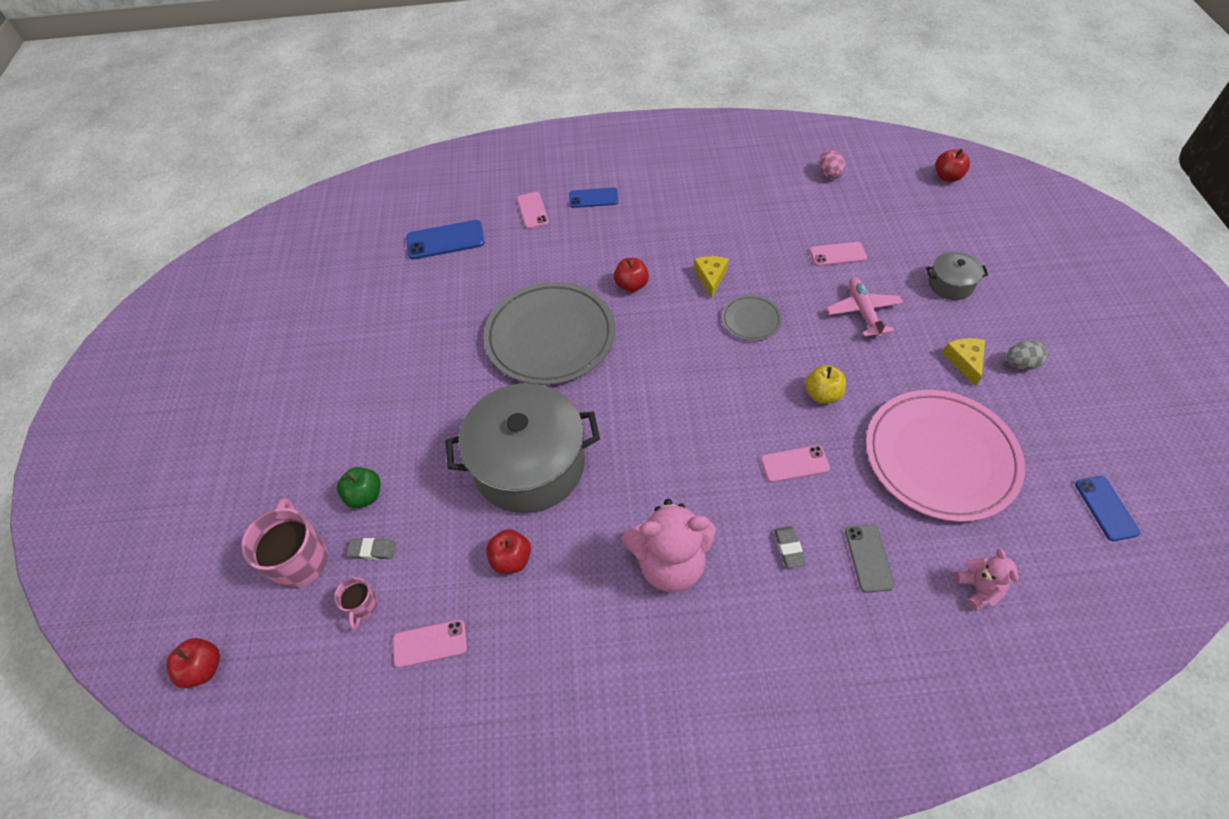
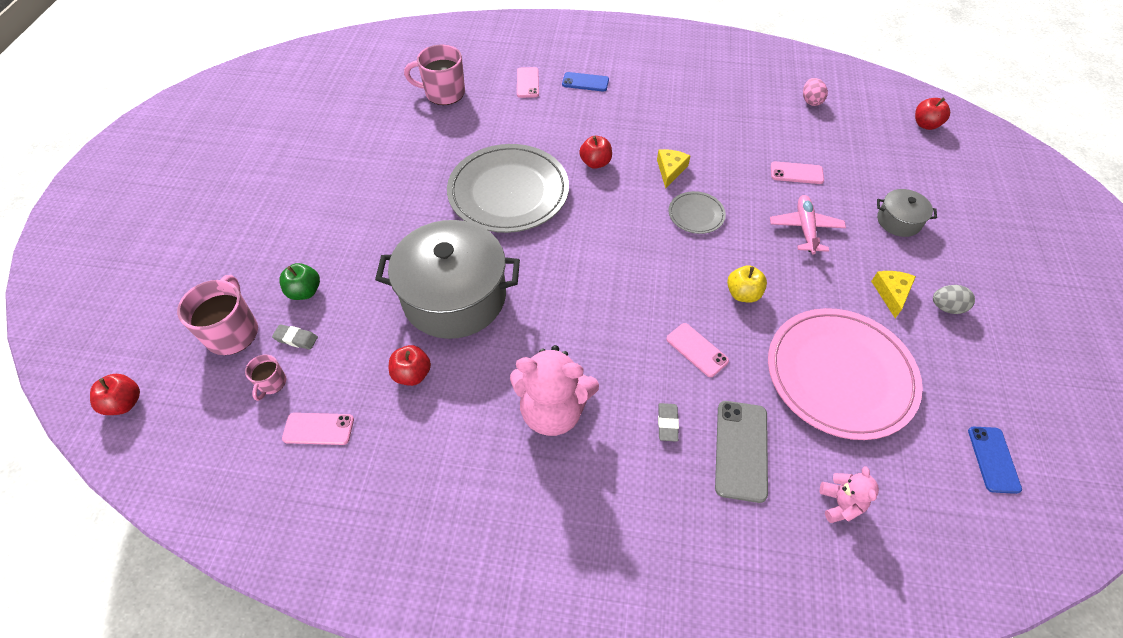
camera: 10 degrees right, 0 degrees up
(445, 240) = (443, 93): blue phone -> pink mug
(794, 464) = (697, 350): pink phone -> pink phone turned 45 degrees clockwise
(869, 558) = (741, 450): grey phone -> grey phone, size x1.51

